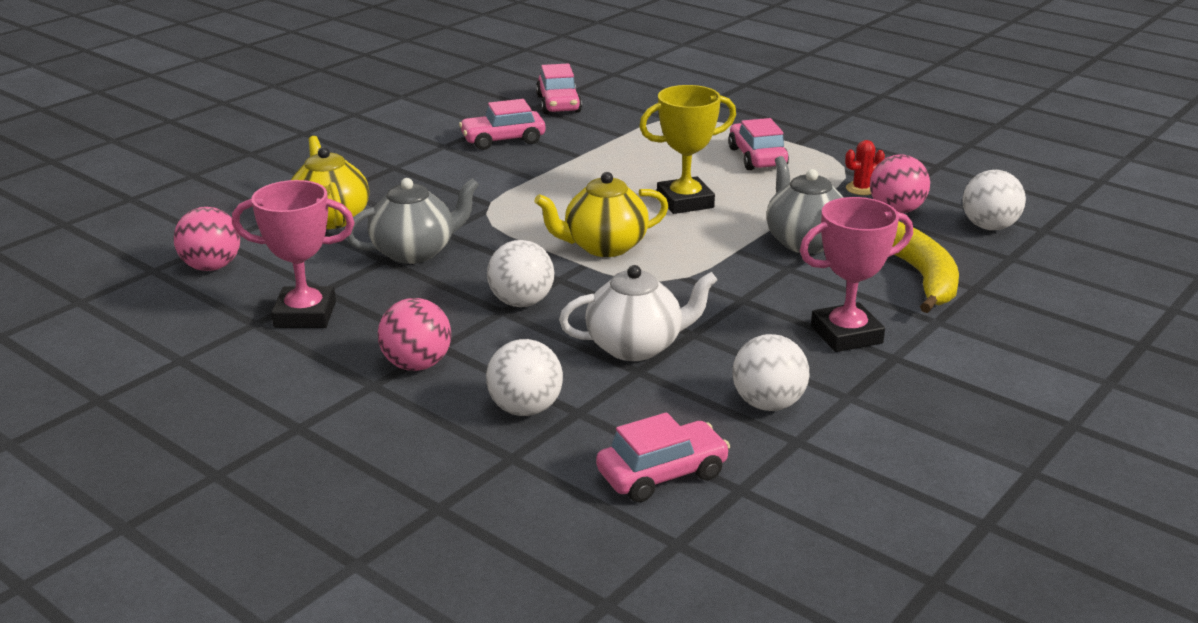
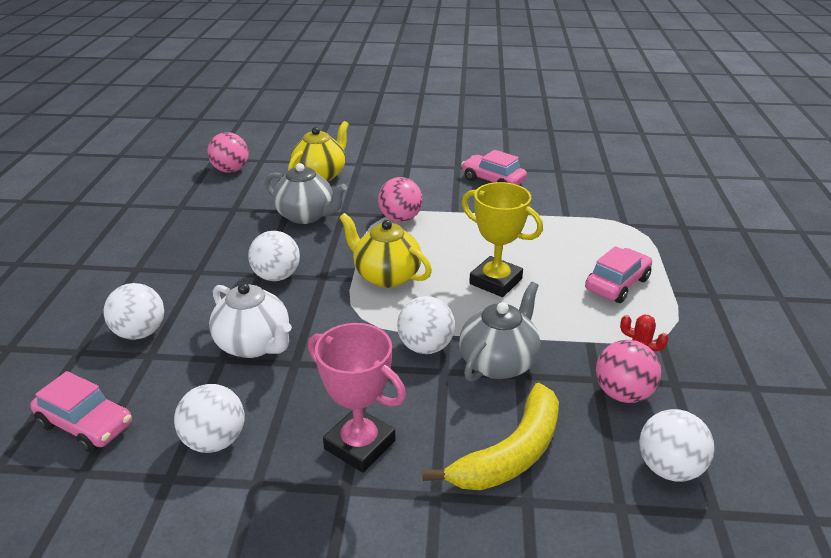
camera: 55 degrees right, 5 degrees up
(305, 315) = (200, 216): pink trophy -> none
(417, 365) = (169, 273): pink ball -> pink ball (400, 218)
(558, 104) = (576, 176): pink car -> none
(744, 264) = (425, 347): none -> white ball

